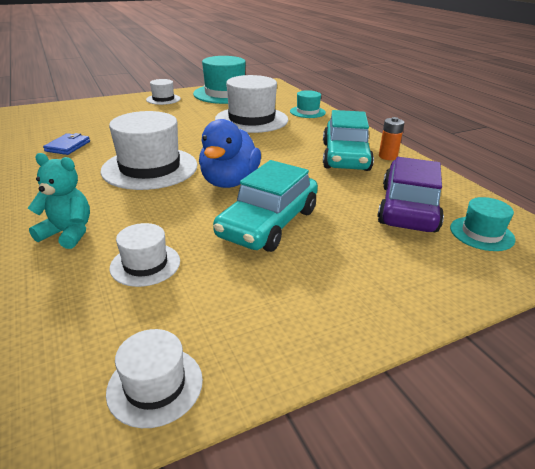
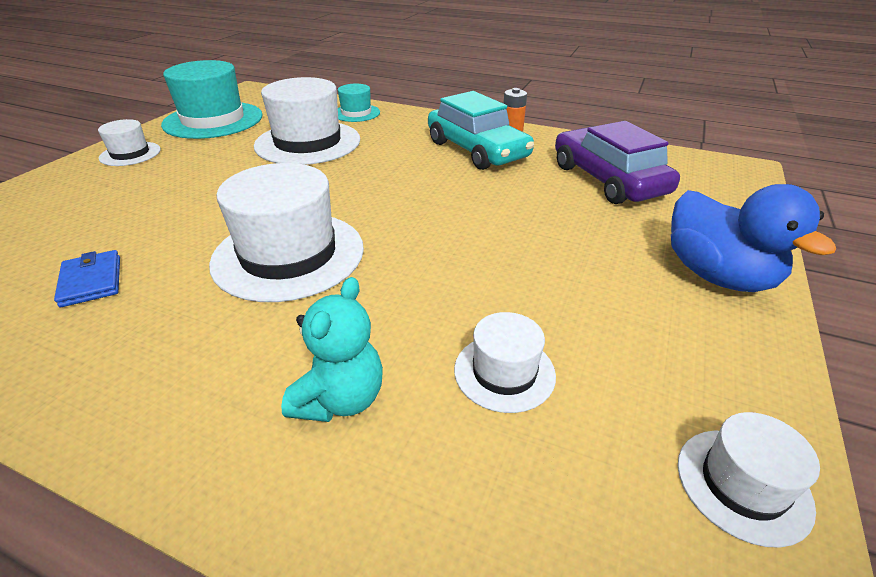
camera: 40 degrees left, 5 degrees up
(68, 233) = (340, 399): turquoise teddy bear -> turquoise teddy bear turned 135 degrees clockwise
(229, 182) = (417, 227): blue duck -> blue duck (717, 275)
(268, 223) = (533, 253): turquoise car -> none
(481, 233) = (685, 178): turquoise hat -> none

